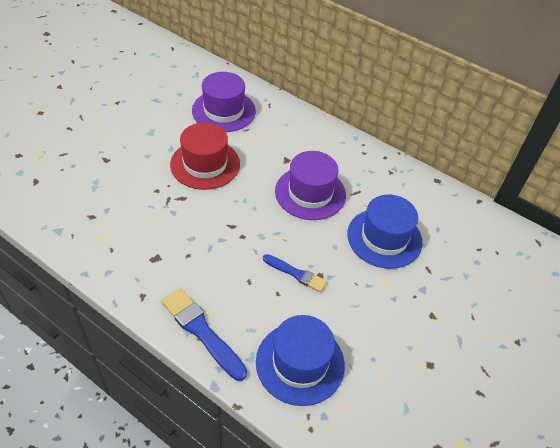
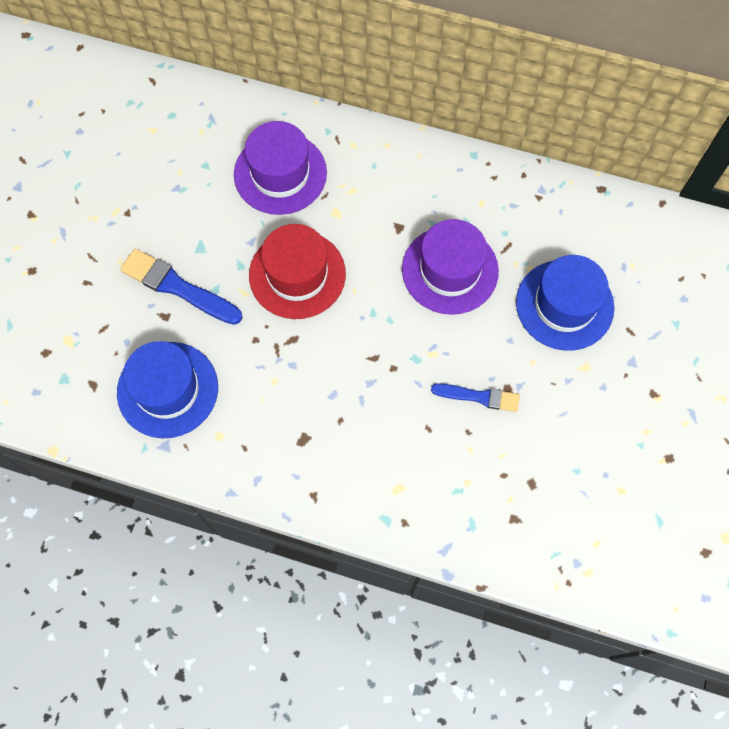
camera: 15 degrees left, 20 degrees up
(201, 331) = (403, 514): blue brush -> blue brush (178, 287)
(300, 363) = (528, 511): blue hat -> blue hat (167, 389)

